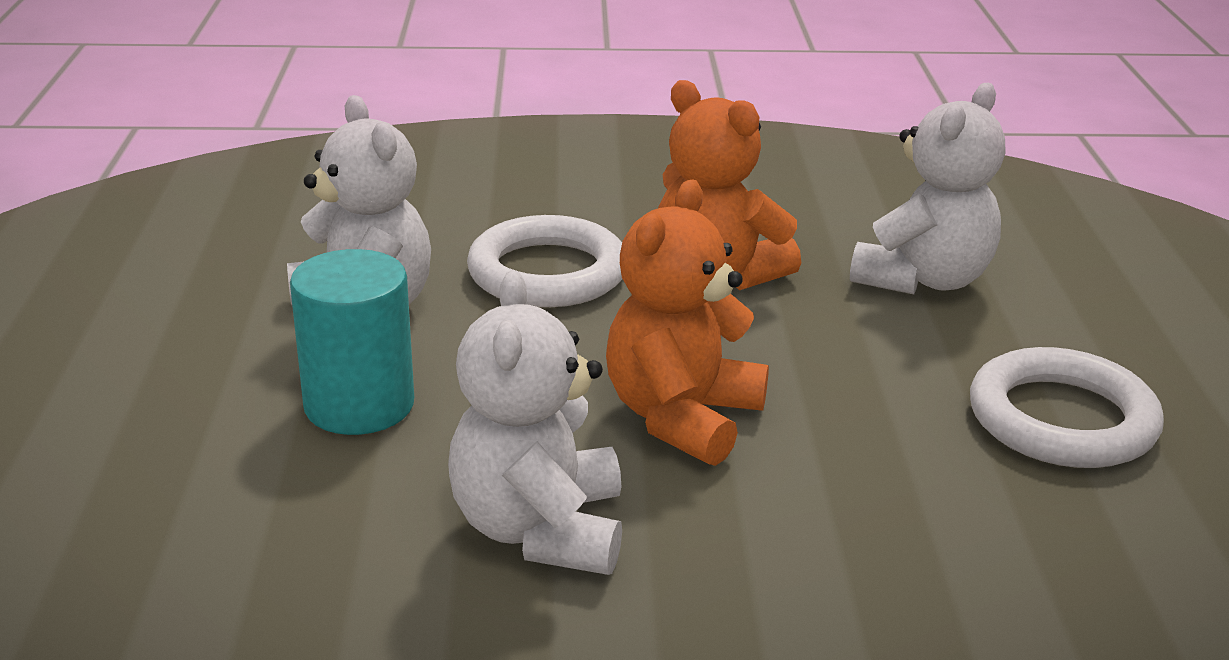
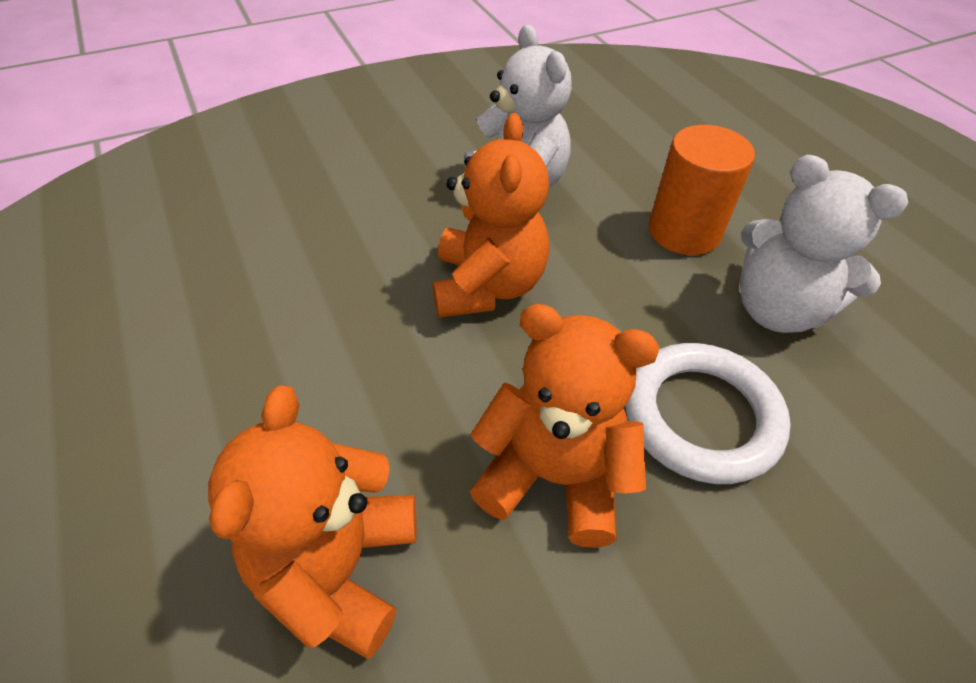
camera: 155 degrees right, 20 degrees up
(359, 405) = (684, 232): turquoise cylinder -> orange cylinder
(923, 279) = (337, 567): white teddy bear -> orange teddy bear
(1062, 419) = (203, 378): white ring -> none

